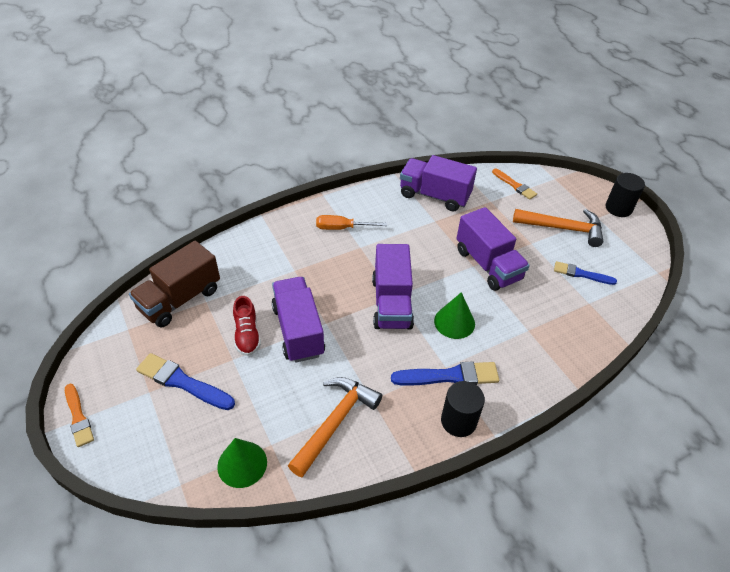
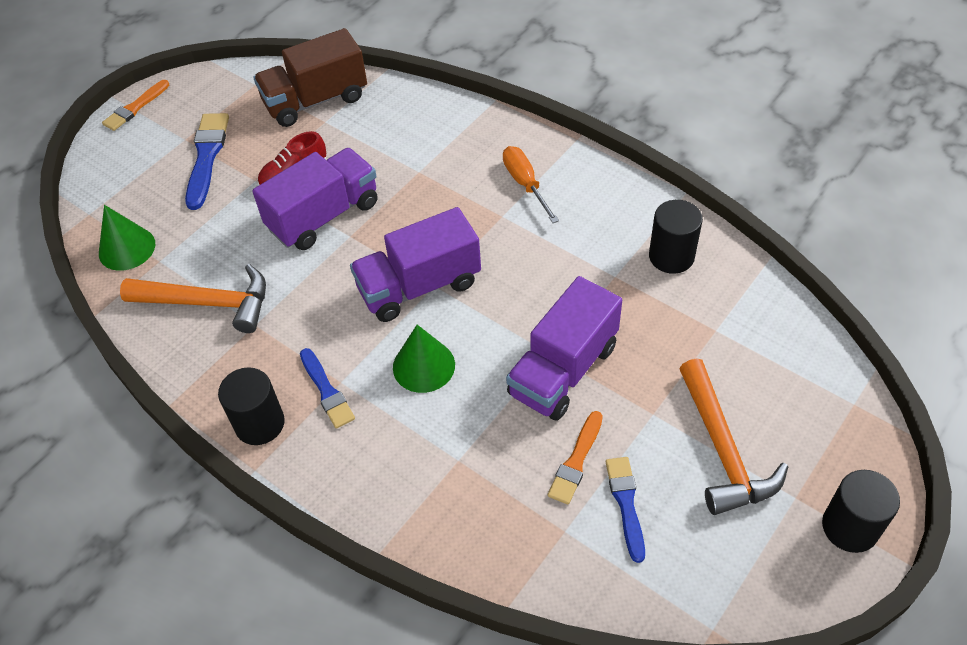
camera: 70 degrees right, 5 degrees up
(180, 299) = (316, 100): brown truck -> brown truck turned 45 degrees counterclockwise
(434, 196) = (671, 256): purple truck -> black cylinder
(449, 376) = (326, 391): blue brush -> blue brush, size x0.66
(515, 185) = (783, 350): orange brush -> orange brush (576, 461)

